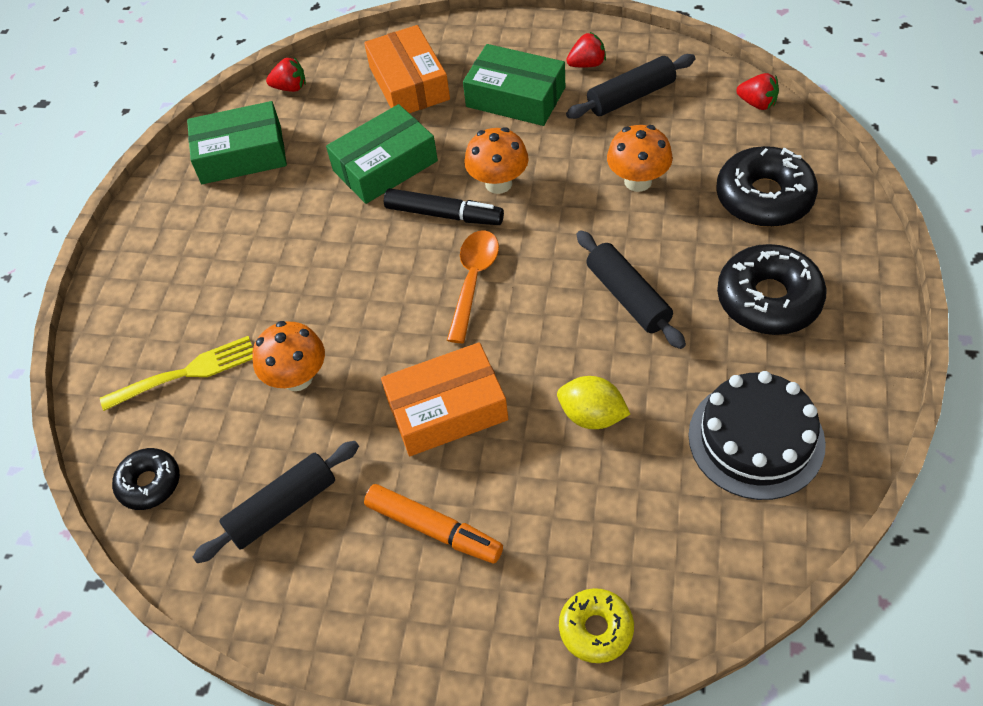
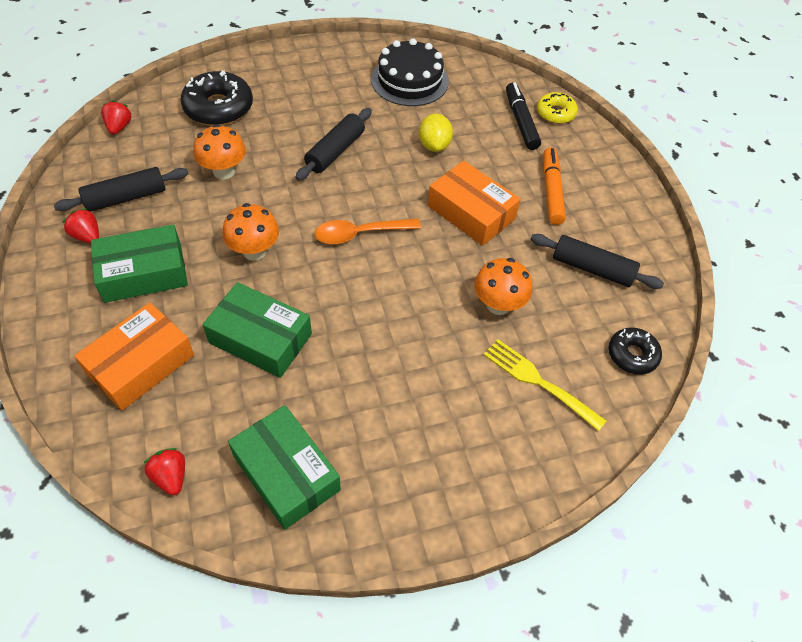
camera: 125 degrees left, 0 degrees up
(444, 214) = (302, 274): black marker -> black marker (521, 121)
(515, 97) = (143, 273): green box -> green box turned 75 degrees clockwise
(631, 96) = (126, 198): black rolling pin -> black rolling pin turned 60 degrees counterclockwise
(768, 299) = (307, 92): black donut -> none

